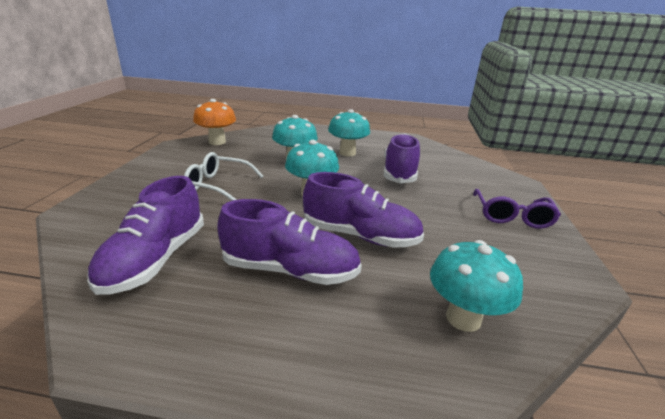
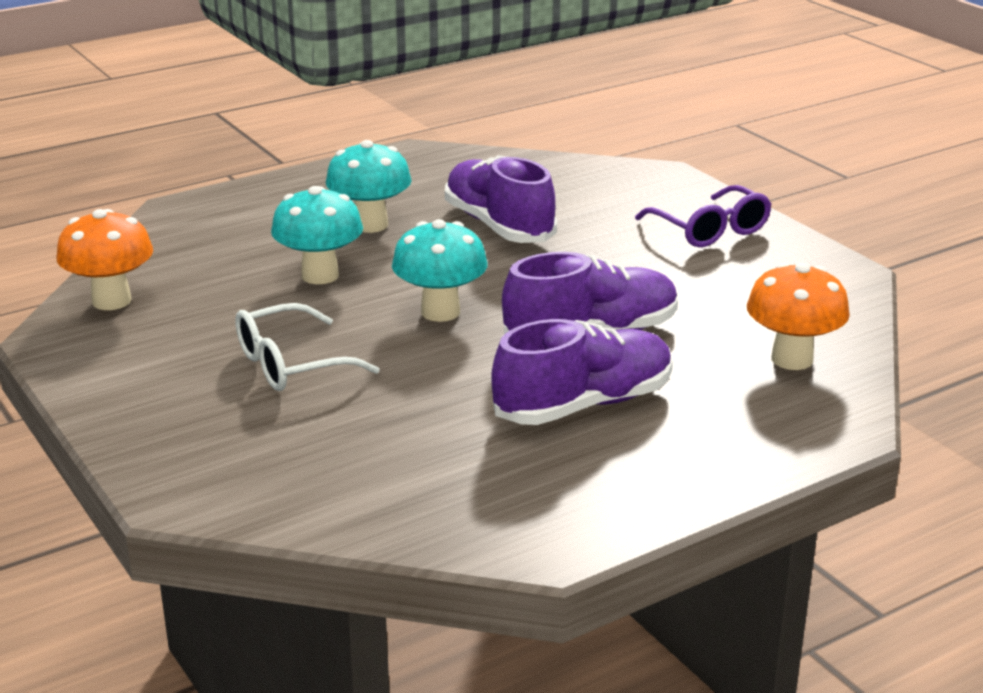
camera: 40 degrees left, 0 degrees up
(155, 259) = (422, 474): purple shoe -> none
(463, 318) = (792, 359): turquoise mushroom -> orange mushroom

